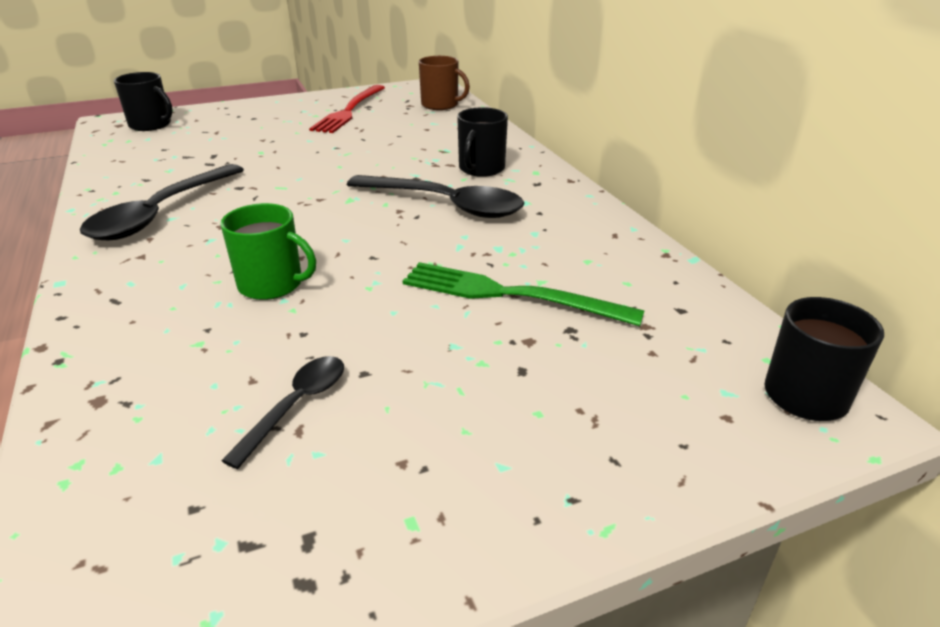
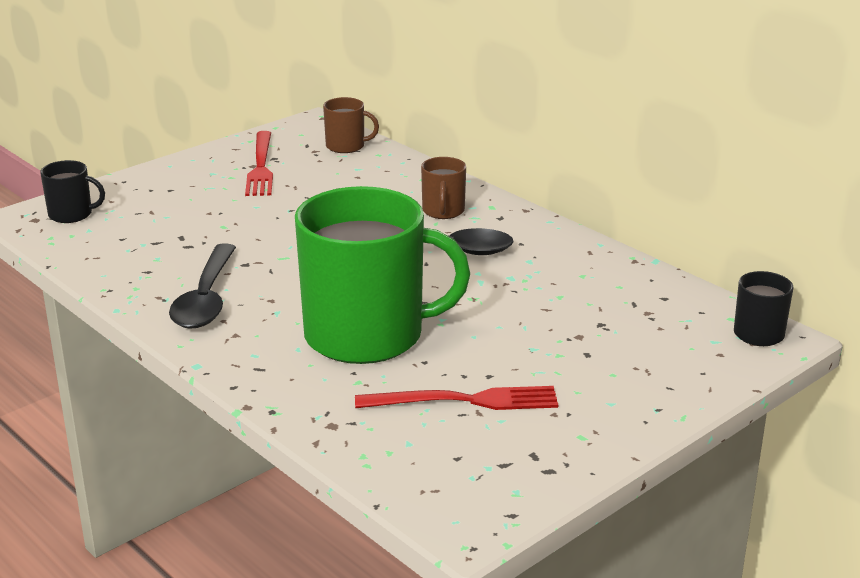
camera: 20 degrees left, 5 degrees down
(272, 284) = (367, 335): green mug -> green mug, size x2.34
(296, 406) = (464, 401): black spoon -> red fork
(481, 169) = (443, 211): black mug -> brown mug
(510, 294) = (545, 309): green fork -> none

